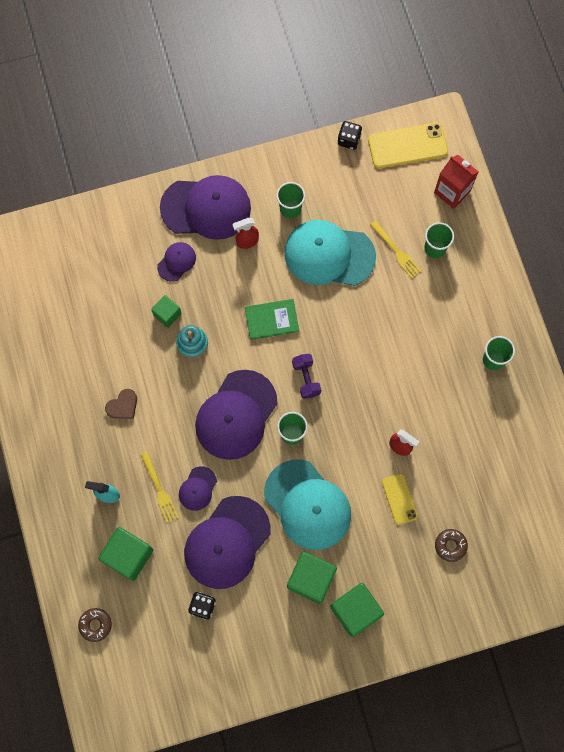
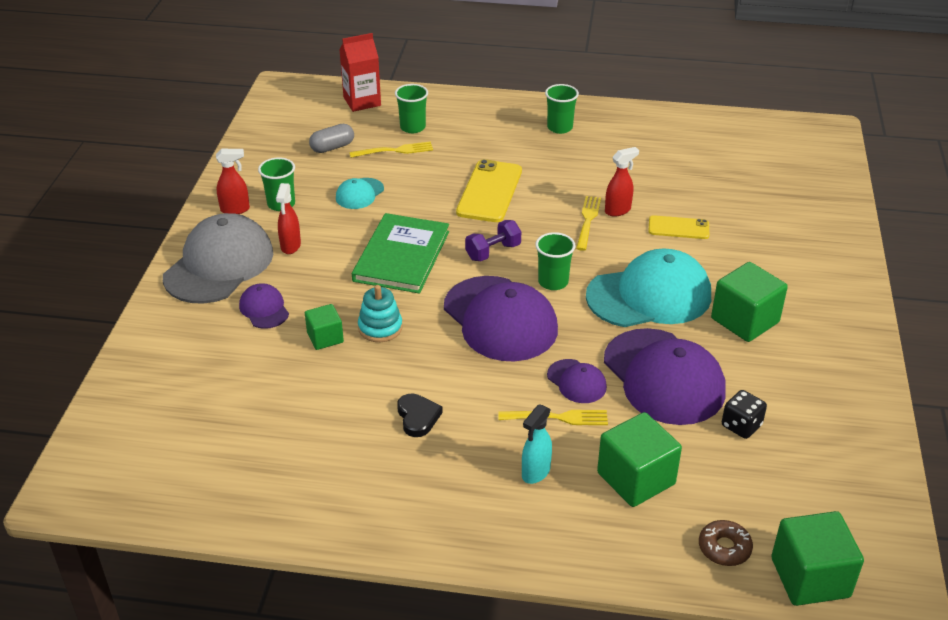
camera: 65 degrees left, 35 degrees down
(123, 406) = (418, 417): brown heart -> black heart
(206, 208) = (219, 265): purple cap -> grey cap
(269, 182) = (235, 209): none -> red spray bottle
(271, 320) = (402, 256): green book -> green book, size x1.57
(306, 379) = (493, 252): purple dumbbell -> purple dumbbell turned 45 degrees counterclockwise
(329, 255) = (359, 194): turquoise cap -> turquoise cap, size x0.47
(349, 140) = (243, 144): black dice -> none
(355, 611) = (799, 297): green cube -> green cube (810, 577)
(376, 430) = (588, 221): none -> yellow fork
(377, 204) = (332, 147): none -> grey capsule
(407, 145) = (287, 112): yellow phone -> yellow phone (489, 191)
(450, 545) = (750, 210): brown donut -> none

